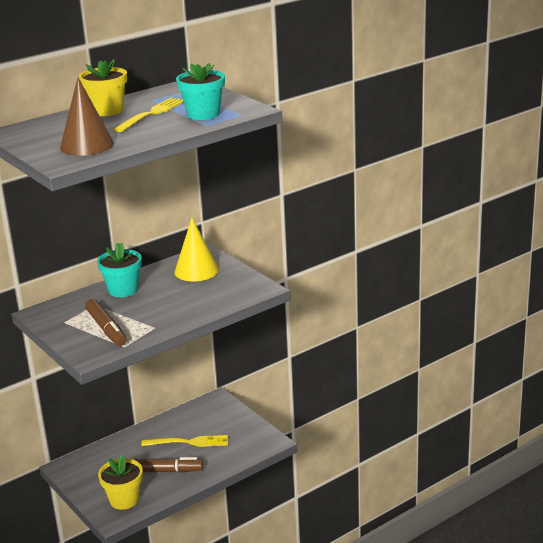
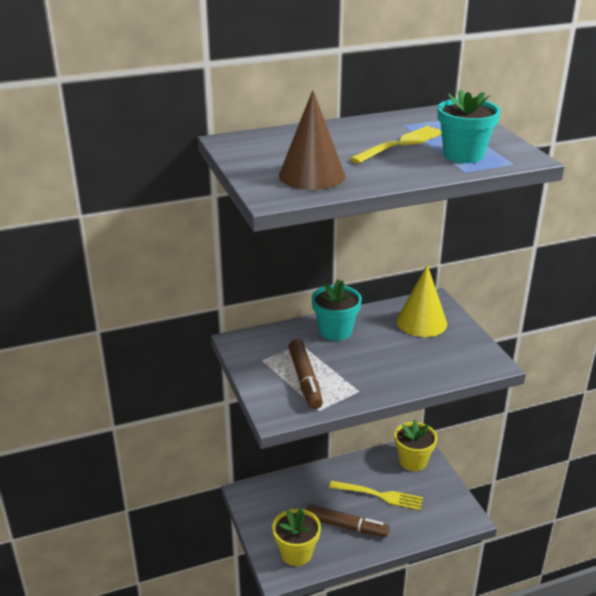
camera: 15 degrees right, 5 degrees up
(107, 111) = (349, 131): yellow flower pot -> yellow flower pot (413, 461)

